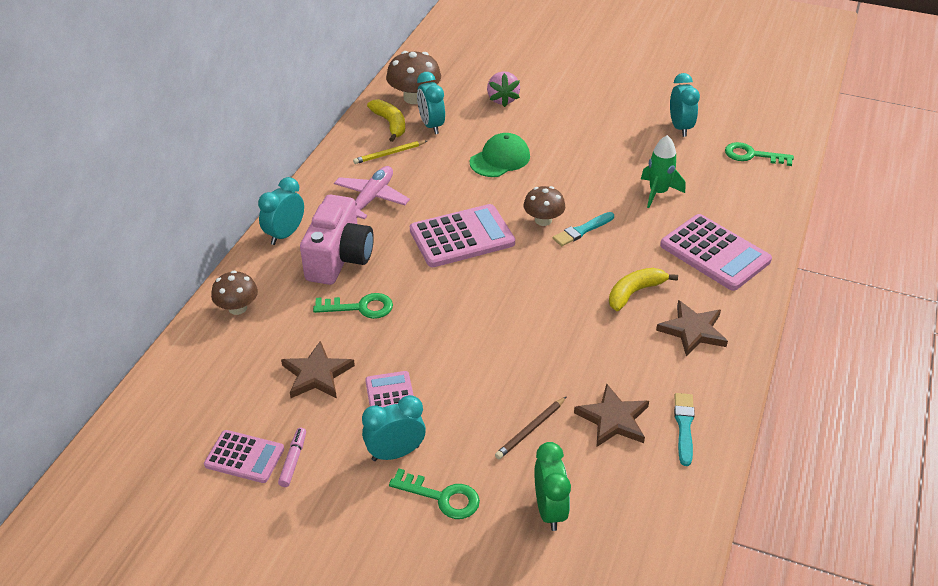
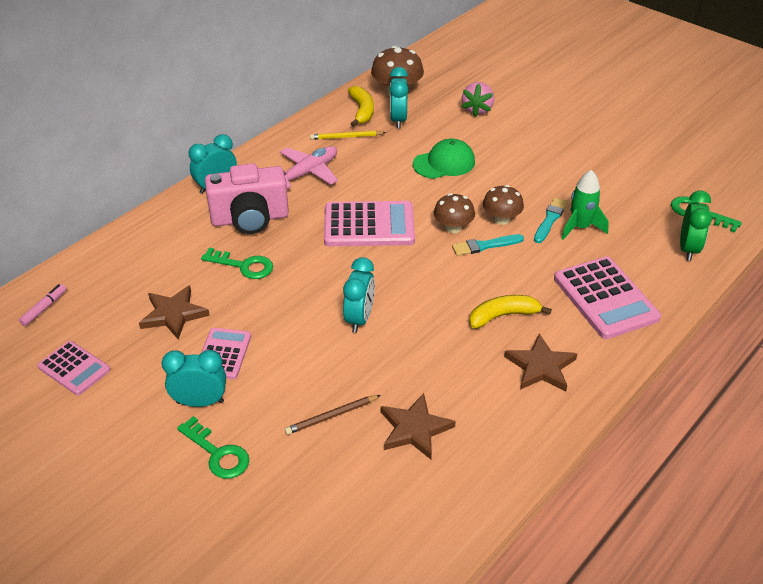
camera: 20 degrees right, 0 degrees up
(237, 308) = (141, 240): brown mushroom -> brown mushroom (501, 219)
(293, 460) = (111, 383): pink marker -> pink marker (44, 308)
(339, 259) = (250, 219): pink camera -> pink camera turned 45 degrees clockwise
(550, 510) = (307, 495): green clock -> green clock (688, 249)
(680, 127) = (638, 171): turquoise clock -> turquoise clock (359, 319)
(684, 426) = (480, 455): turquoise brush -> turquoise brush (550, 219)

